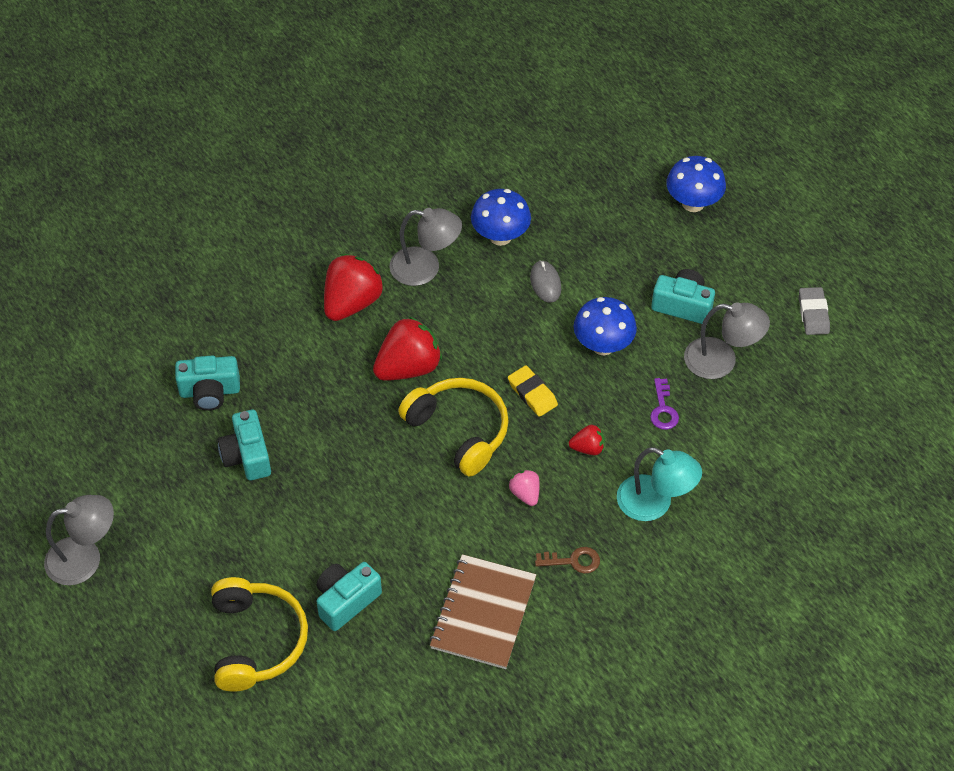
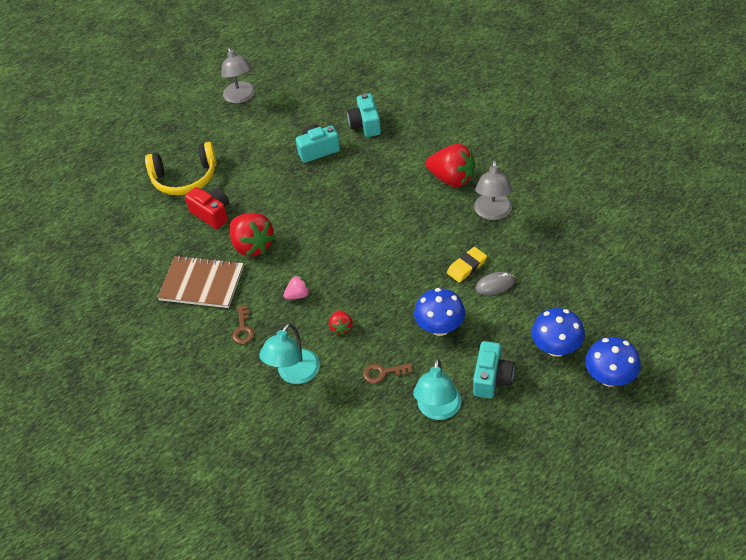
camera: 90 degrees right, 5 degrees down
(346, 601) = (212, 214): turquoise camera -> red camera
(408, 367) = (400, 217): red strawberry -> red strawberry (252, 246)
(459, 430) = (349, 251): yellow headphones -> none
(500, 236) = (535, 252): blue mushroom -> blue mushroom (556, 348)
(532, 393) = (387, 289): yellow eraser -> yellow eraser (466, 267)
(663, 409) = (383, 373): purple key -> brown key
(721, 361) = (438, 410): grey lamp -> turquoise lamp
(813, 314) = (503, 479): grey eraser -> none

